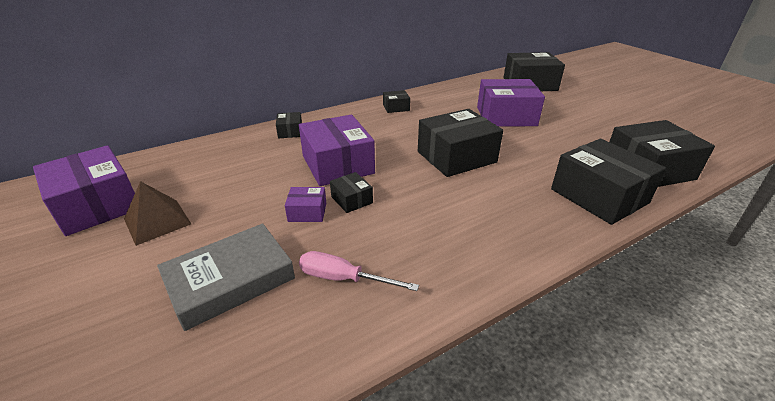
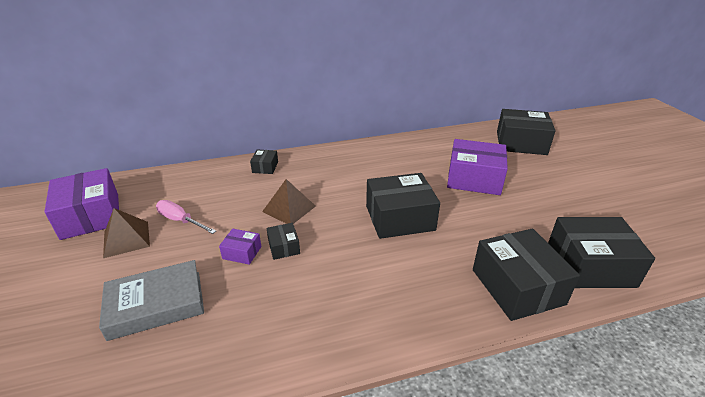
camera: 15 degrees right, 0 degrees up
(338, 164) = (289, 208): purple box -> brown pyramid
(343, 279) = (241, 322): pink screwdriver -> pink screwdriver (180, 220)
(396, 107) = (371, 154): black box -> none

